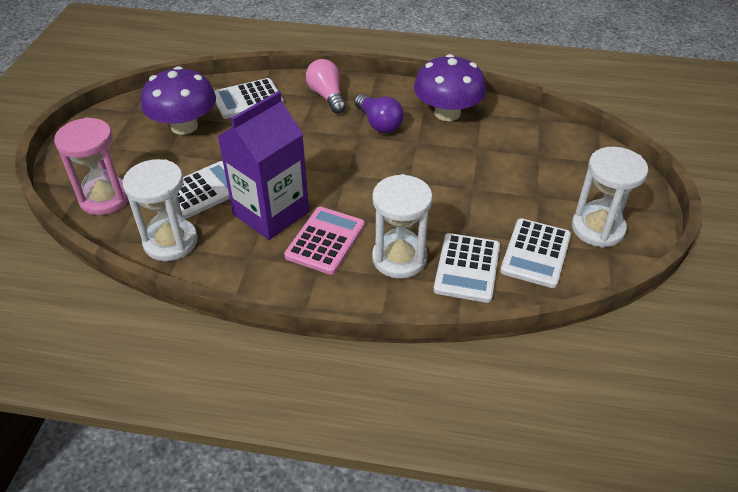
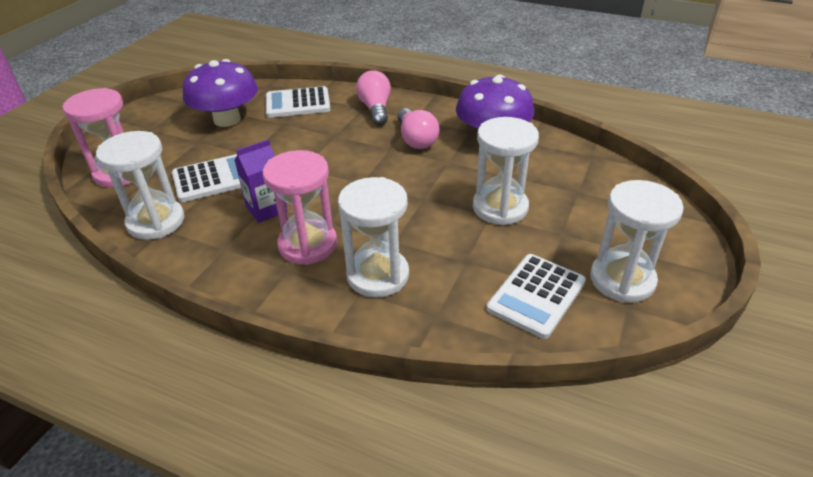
camera: 15 degrees right, 5 degrees down
(271, 213) = (266, 209): purple carton -> purple carton, size x0.55
(325, 241) = (308, 244): pink calculator -> pink hourglass
(379, 123) = (416, 139): purple light bulb -> pink light bulb
(467, 268) = (449, 298): white calculator -> none
(479, 180) = (500, 207): none -> white hourglass

